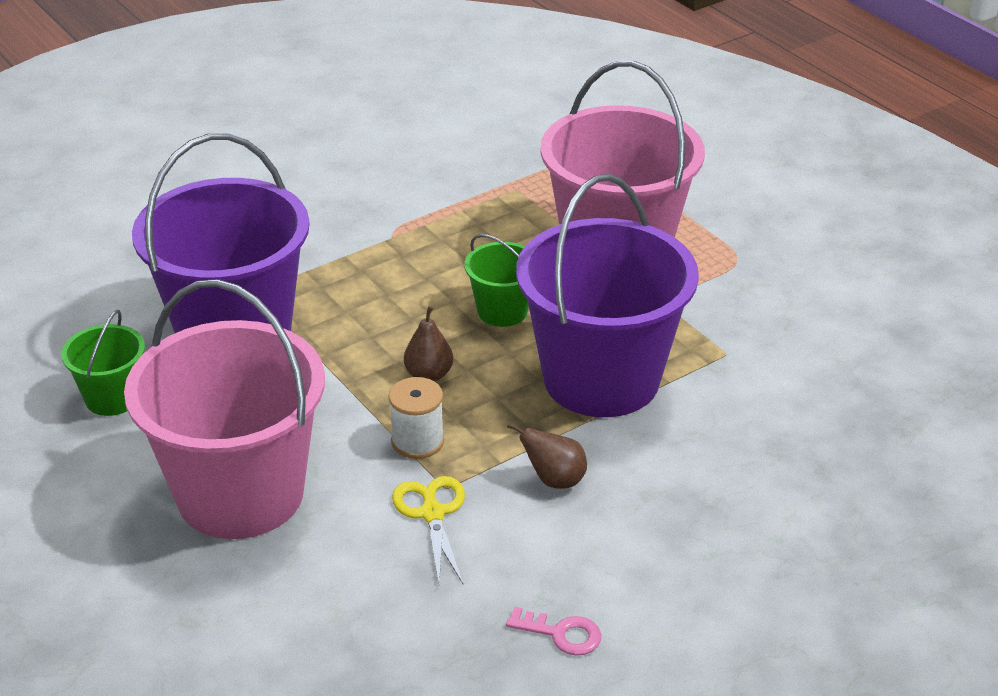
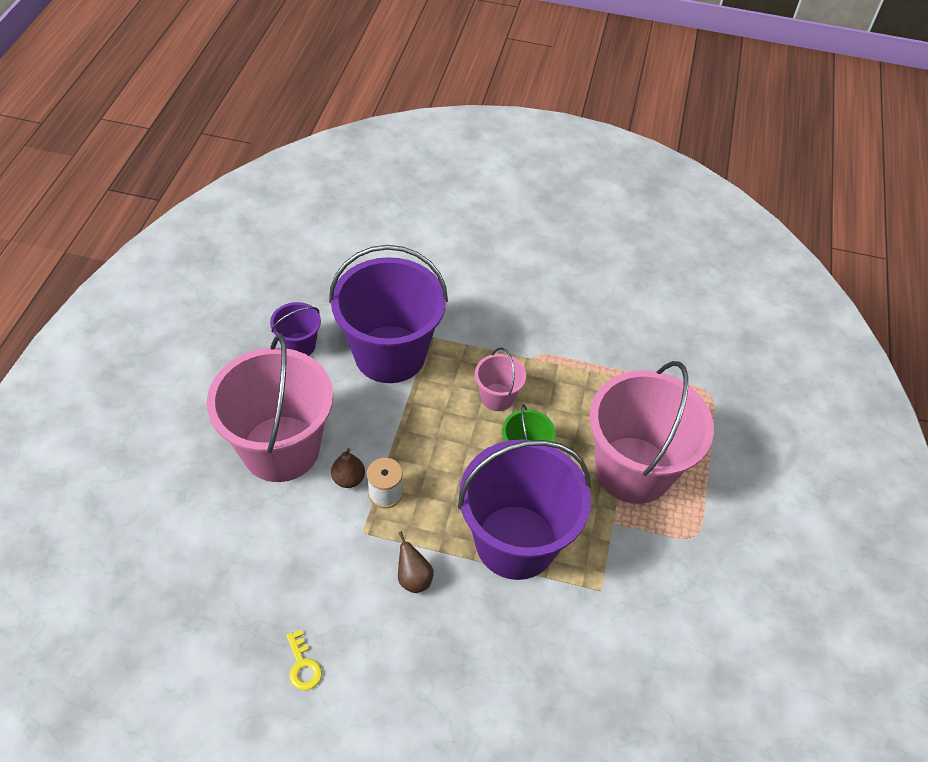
camera: 45 degrees right, 15 degrees up
(112, 398) = (299, 345): green bucket -> purple bucket
(406, 289) = (497, 397): none -> pink bucket
(429, 375) = (440, 459): brown pear -> brown pear (348, 479)
(432, 513) = (339, 540): yellow scissors -> none
(561, 634) = (303, 665): pink key -> yellow key

